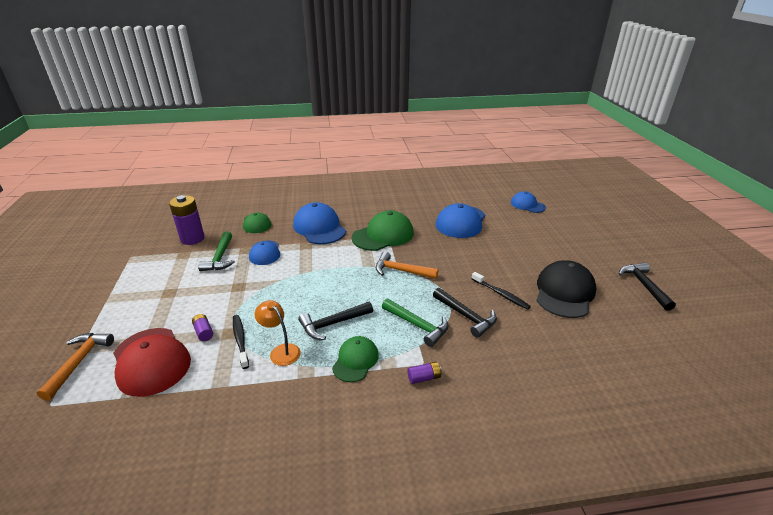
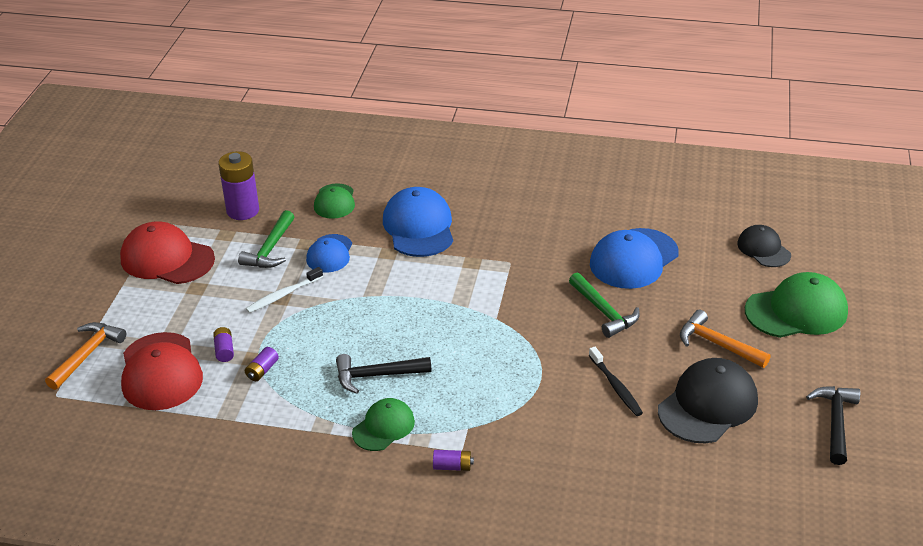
camera: 20 degrees right, 5 degrees up
(140, 278) = (167, 259): none -> red cap
(239, 284) = (283, 295): none -> white toothbrush
(240, 340) = (262, 370): black toothbrush -> purple battery
(281, 351) = (304, 395): orange lamp -> none
(383, 235) = (504, 259): green cap -> green cap (796, 311)
(401, 271) = (500, 321): orange hammer -> orange hammer (717, 344)
(417, 325) = (479, 402): green hammer -> green hammer (603, 312)
(466, 316) = (548, 405): black hammer -> none
(527, 205) = (763, 249): blue cap -> black cap

